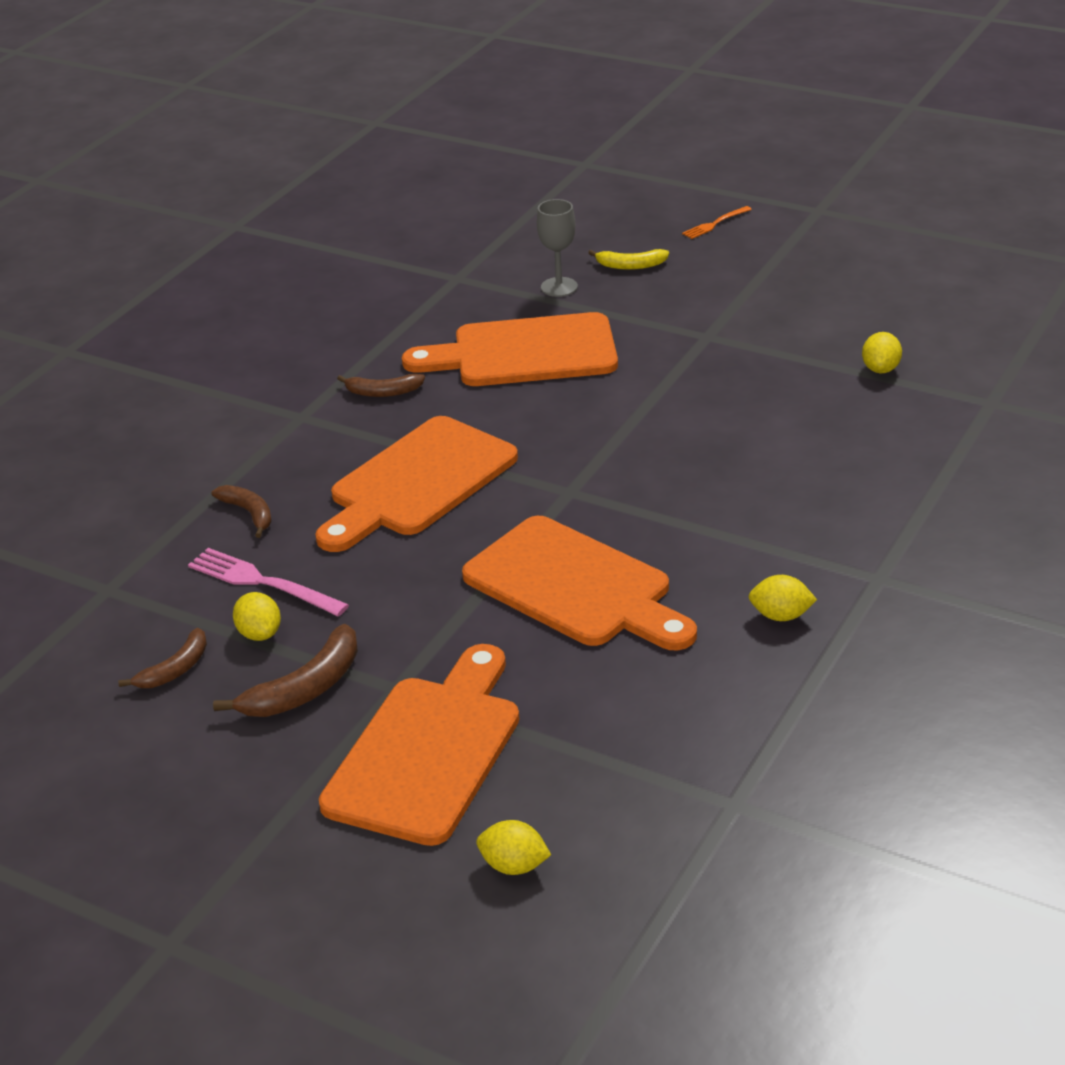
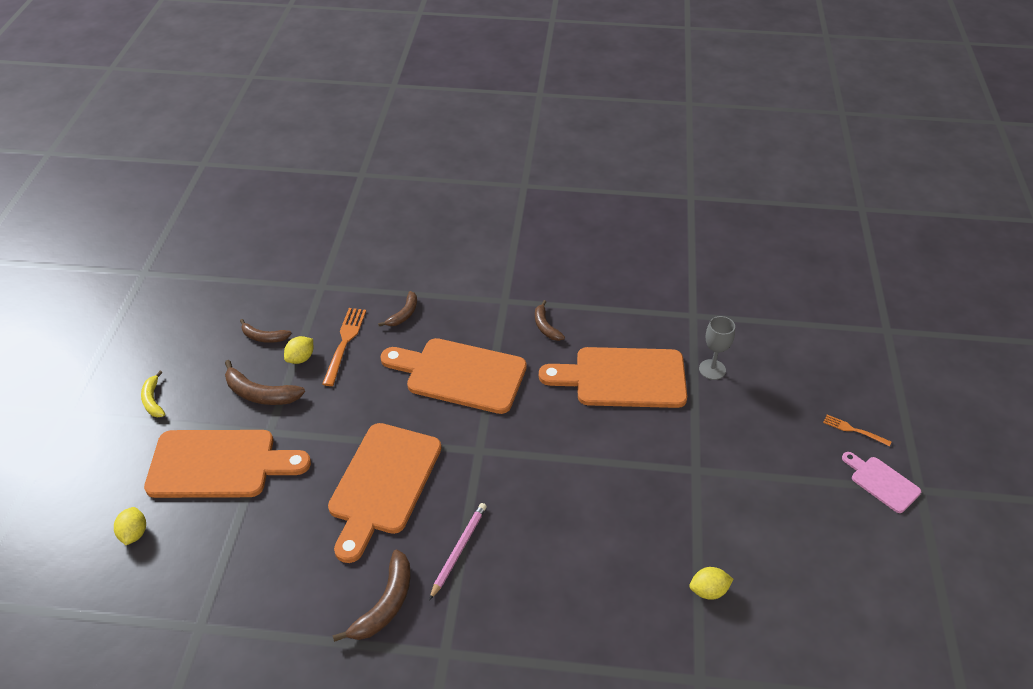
camera: 65 degrees right, 10 degrees up
(261, 582) = (344, 342): pink fork -> orange fork
(524, 353) = (623, 378): orange cutting board -> orange cutting board turned 60 degrees counterclockwise
(631, 266) = (763, 399): yellow banana -> yellow banana (153, 400)
(727, 538) = (458, 550): none -> pink pencil
(781, 616) = (385, 604): yellow lemon -> brown banana
(796, 228) = (882, 482): none -> pink cutting board

